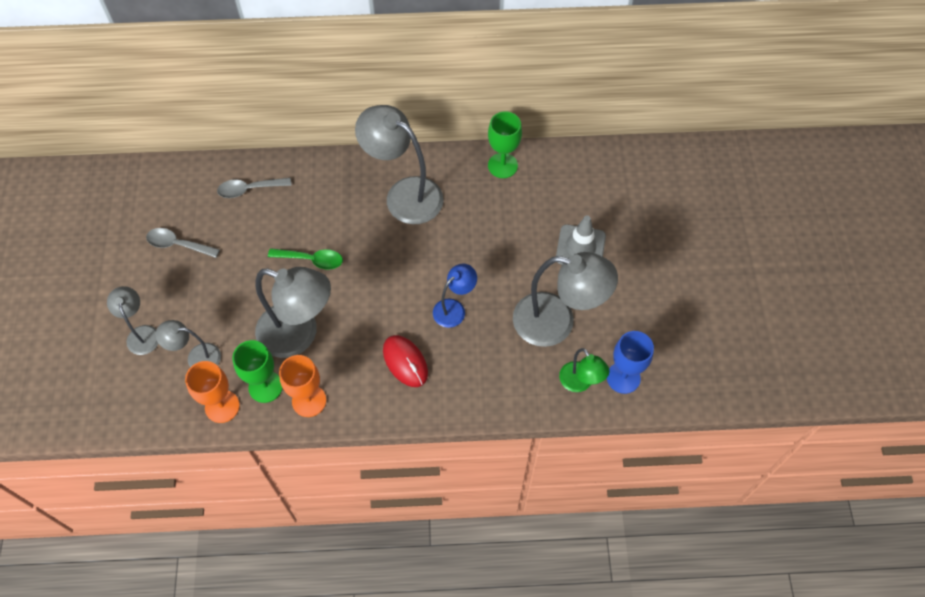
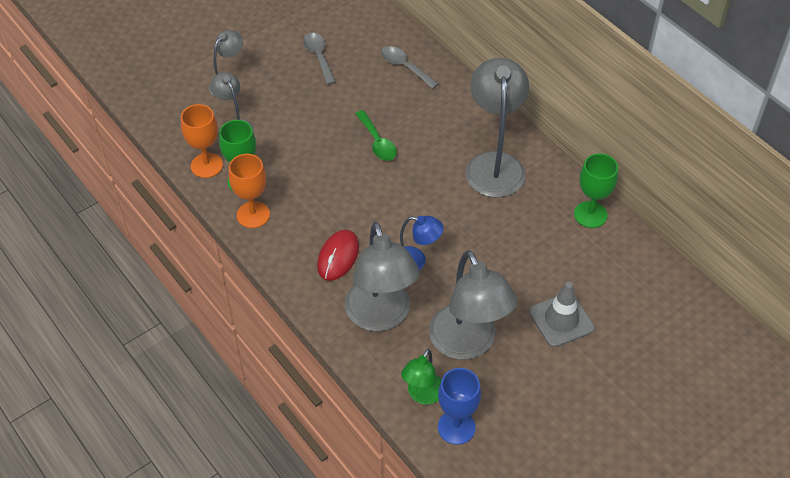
camera: 55 degrees right, 10 degrees down
(299, 335) = (304, 174): grey lamp -> grey lamp (381, 317)

